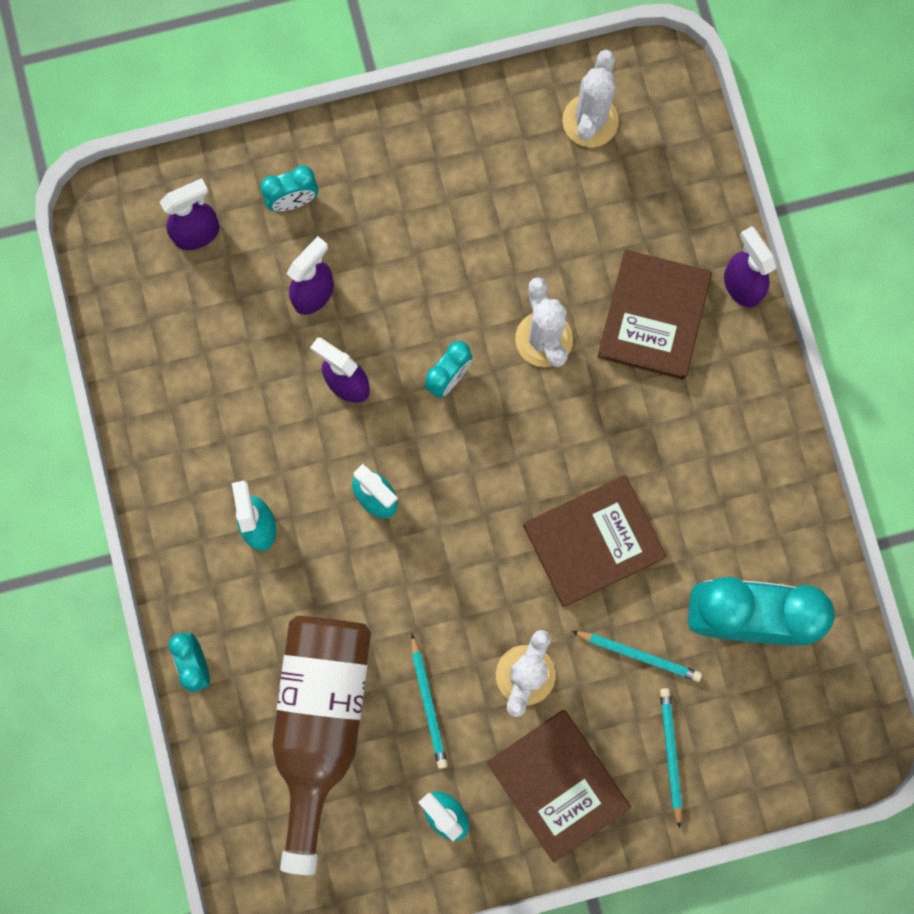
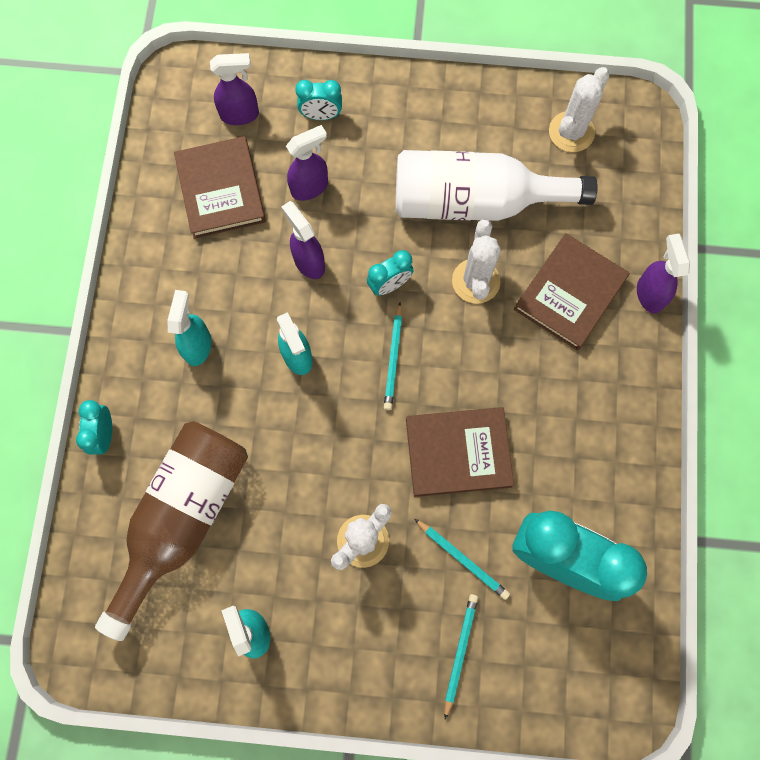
camera: 20 degrees right, 5 degrees down
(428, 703) = (275, 535): turquoise pencil -> turquoise pencil (393, 358)
(509, 244) = (474, 201): none -> white bottle
(557, 784) = (356, 642): brown book -> brown book (221, 190)

